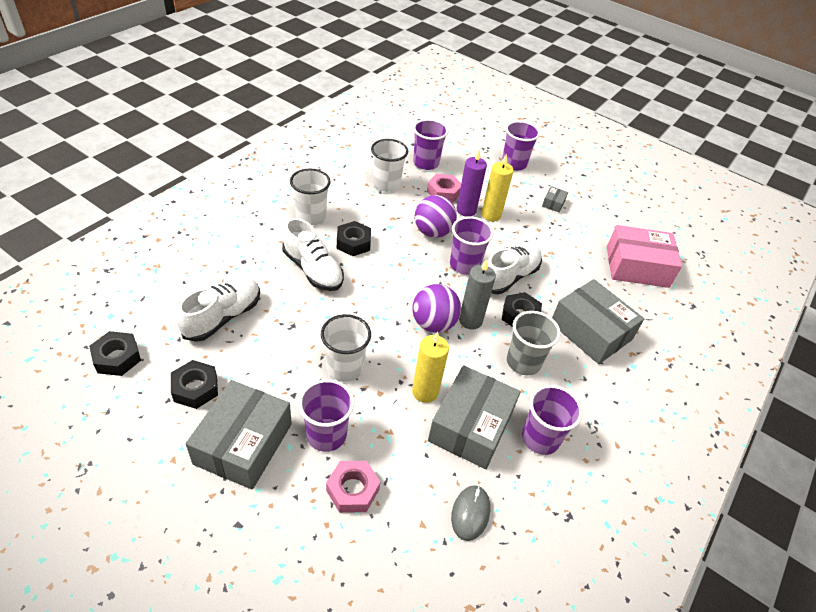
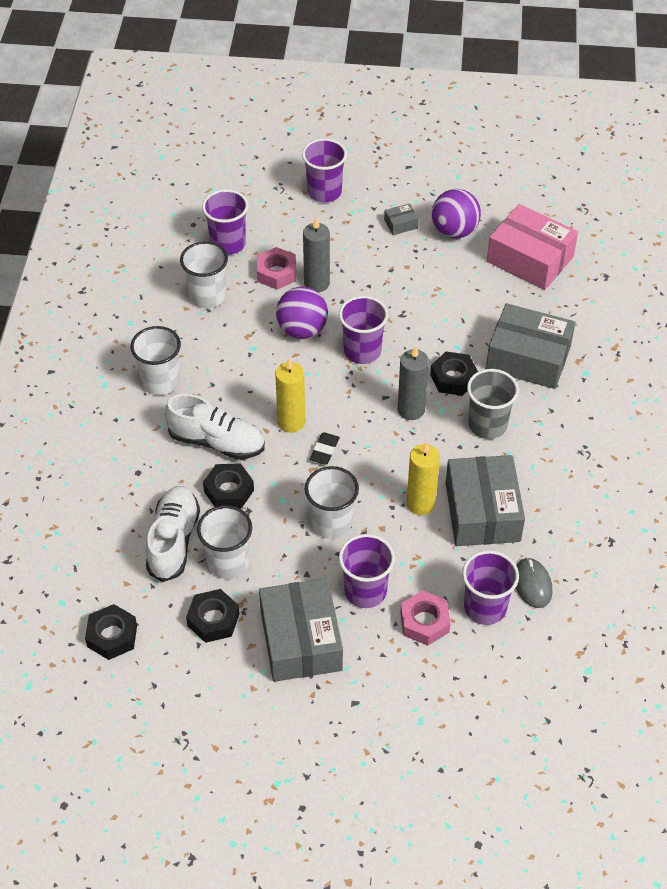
camera: 25 degrees left, 5 degrees up
(245, 353) = (228, 562): none -> white cup
(353, 243) = (231, 388): black nut -> black nut (229, 491)
(383, 315) = (324, 450): none -> black eraser
(433, 324) = (379, 433): purple ball -> purple ball (454, 231)
(466, 210) = (316, 283): purple candle -> grey candle
(491, 215) = (346, 275): yellow candle -> yellow candle (291, 422)
(509, 277) = (415, 341): white shoe -> none
(540, 438) = (547, 488): purple cup -> purple cup (485, 608)
(553, 203) = (401, 224): grey box -> grey box turned 75 degrees clockwise
(637, 267) = (530, 259): pink box -> pink box turned 60 degrees clockwise

